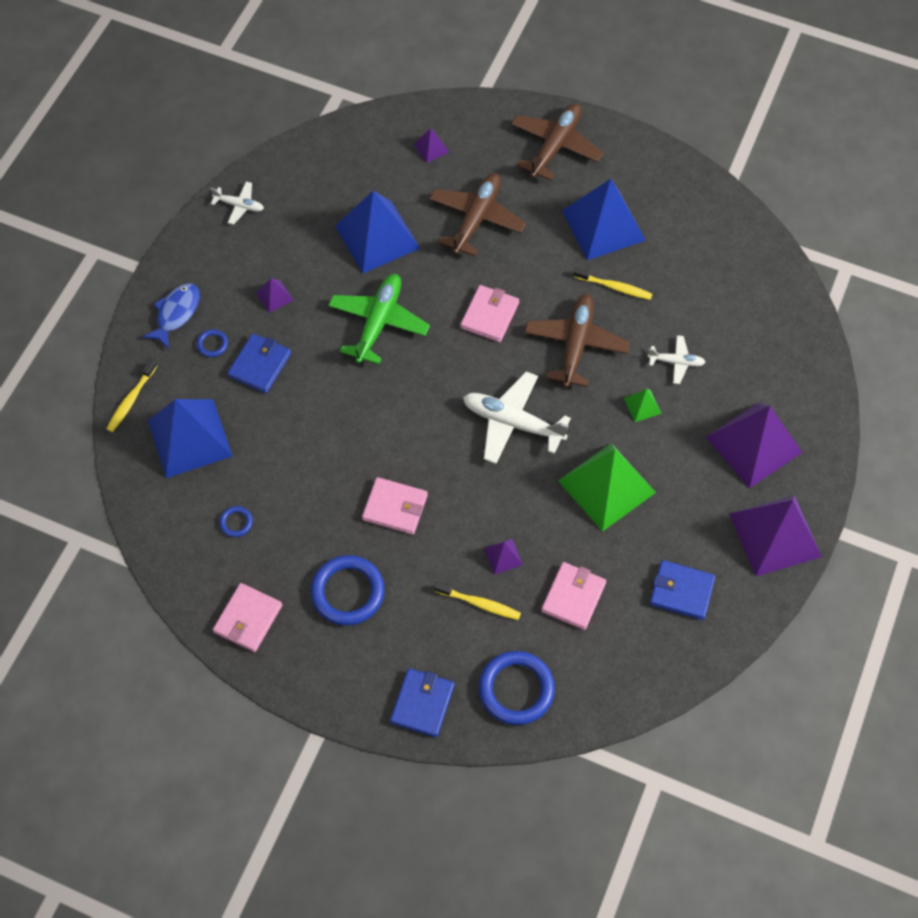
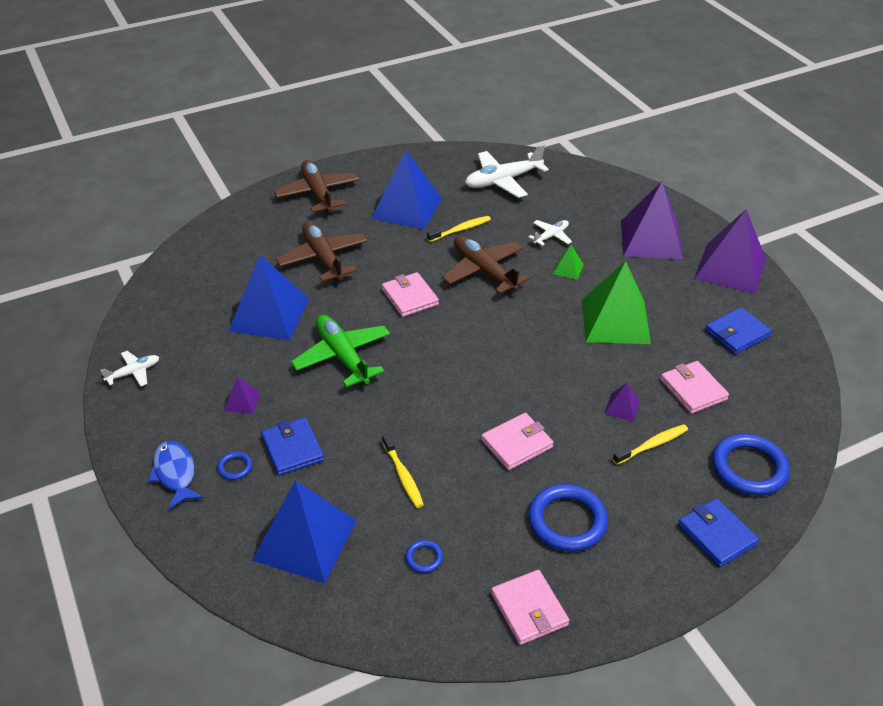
camera: 50 degrees left, 20 degrees down
(131, 400) = (217, 559): yellow toothbrush -> yellow toothbrush (403, 476)
(431, 148) = (236, 246): purple pyramid -> none
(512, 423) = (512, 337): white plane -> white plane (503, 181)

